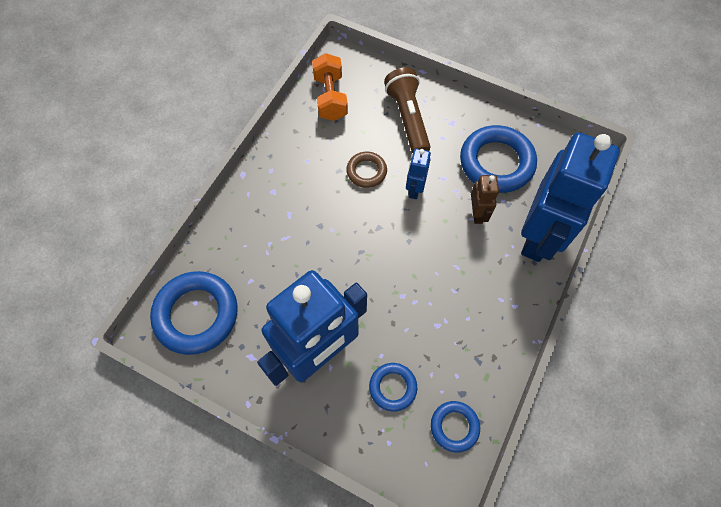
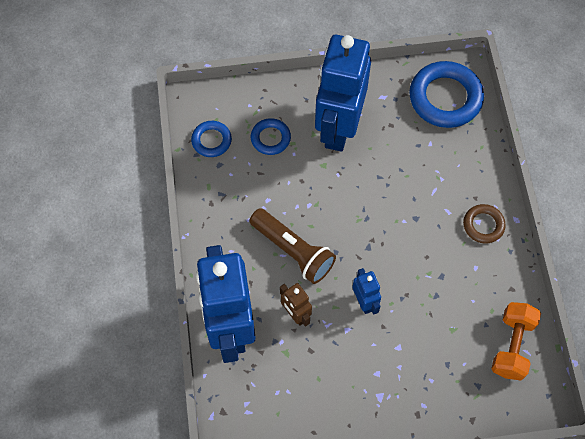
camera: 145 degrees right, 0 degrees up
(330, 97) = (512, 346): orange dumbbell -> orange dumbbell turned 60 degrees clockwise
(366, 171) = (417, 291): brown ring -> brown ring (483, 225)
(408, 118) = (423, 372): brown flashlight -> brown flashlight (293, 251)
(496, 163) = (310, 378): blue ring -> none

